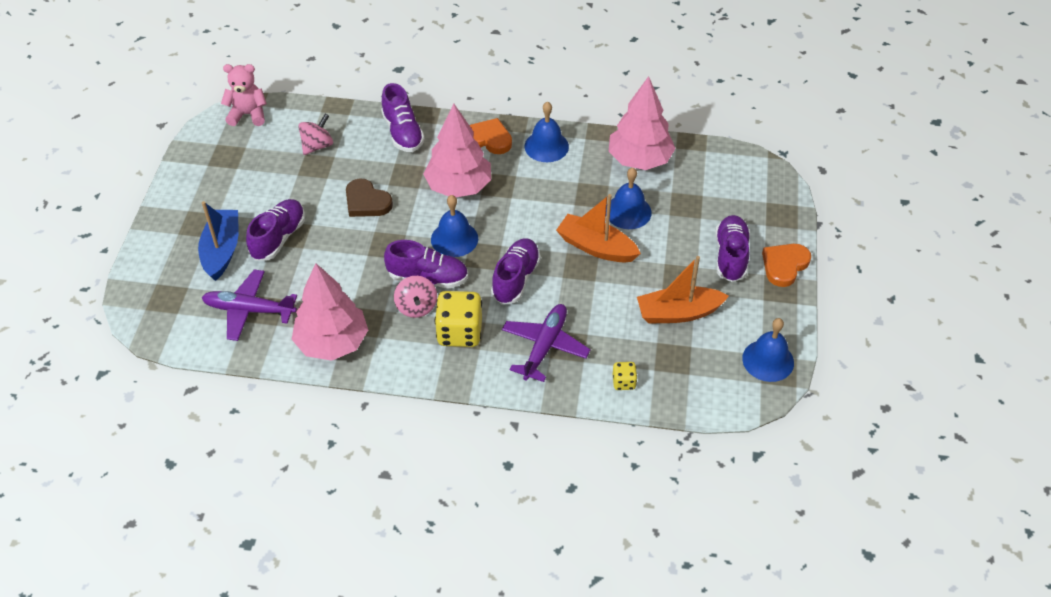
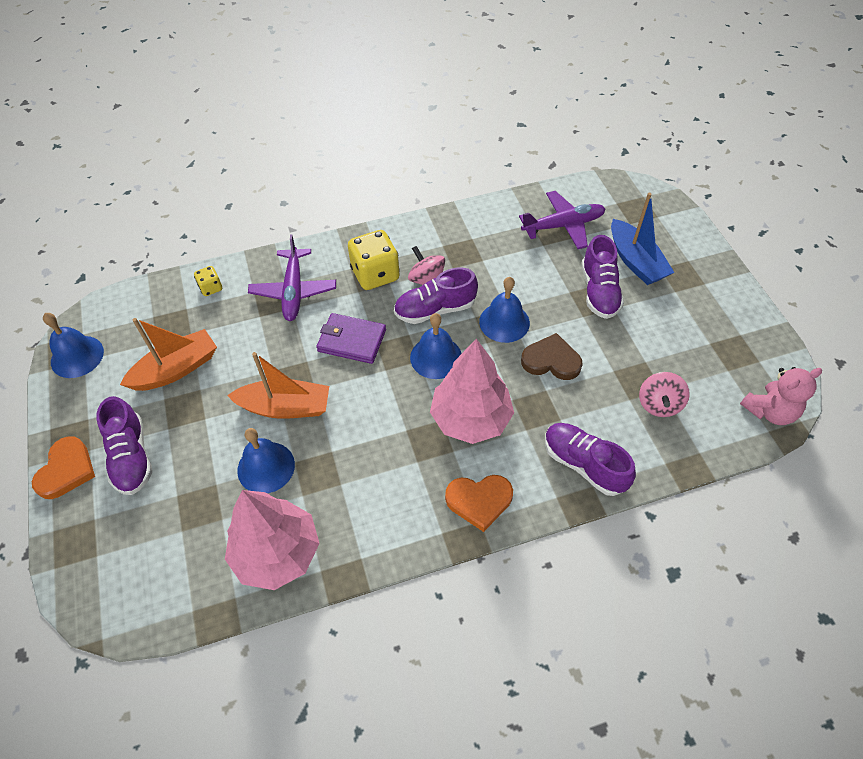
camera: 155 degrees right, 5 degrees up
(332, 343) = (475, 228): pink tree -> none
(516, 279) = (351, 340): purple shoe -> purple wallet
(546, 146) = (403, 522): blue bell -> blue bell (504, 322)

